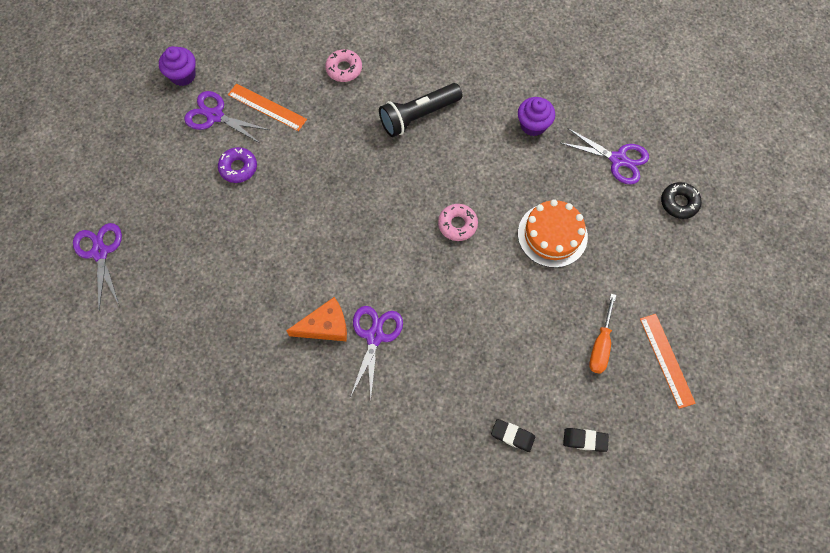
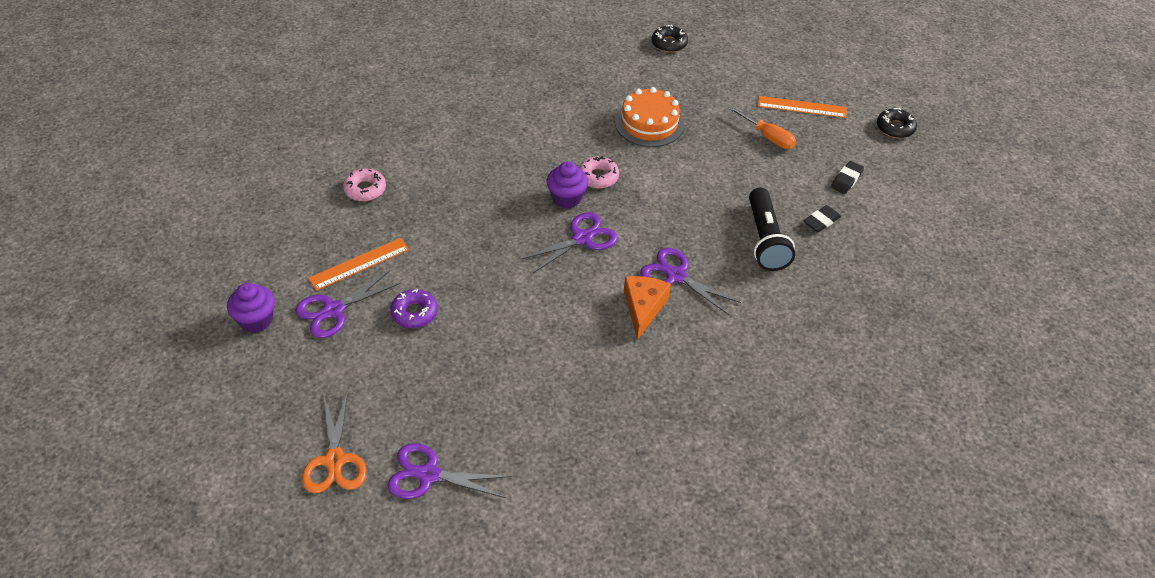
camera: 65 degrees left, 20 degrees down
(88, 189) = (335, 460): none -> orange scissors
(418, 116) = (463, 158): black flashlight -> black flashlight (765, 240)
(533, 125) = (533, 91): purple cupcake -> purple cupcake (566, 198)
(618, 159) = (605, 58): purple scissors -> purple scissors (582, 238)
(696, 463) = (895, 128): none -> black donut

